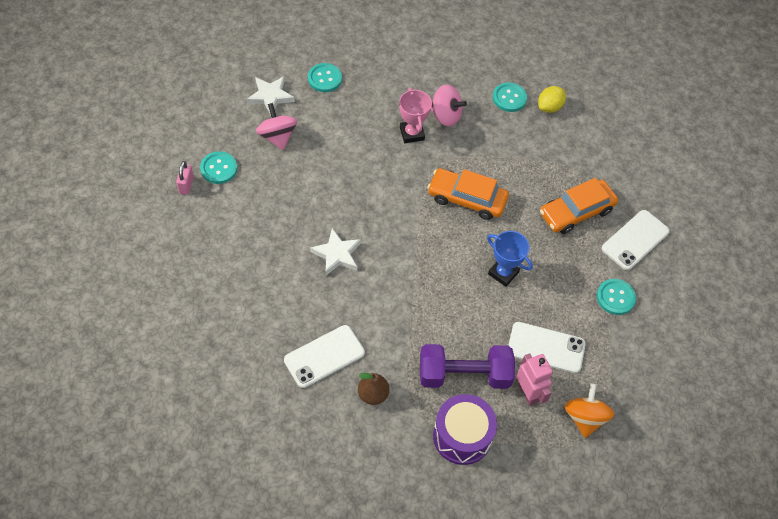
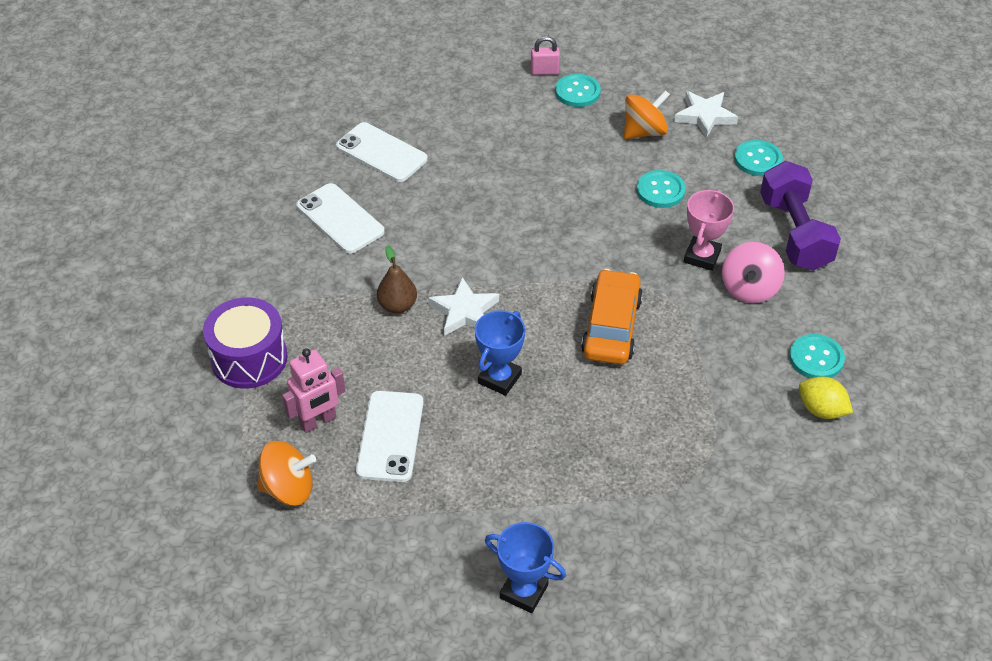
camera: 85 degrees right, 10 degrees down
(277, 137) = (644, 132): pink spinning top -> orange spinning top
(337, 254) = (484, 210): white star -> white star (464, 311)
(373, 394) = (296, 268): brown pear -> brown pear (397, 305)
(412, 133) = (702, 256): pink trophy -> pink trophy turned 45 degrees counterclockwise
(464, 375) = (335, 351): purple dumbbell -> purple dumbbell (794, 233)
(576, 212) = (631, 457): orange car -> none
(615, 297) = (490, 516): turquoise button -> turquoise button (660, 190)
(635, 240) = (602, 538): white phone -> white phone (381, 153)
(670, 289) = (524, 591): none -> blue trophy

